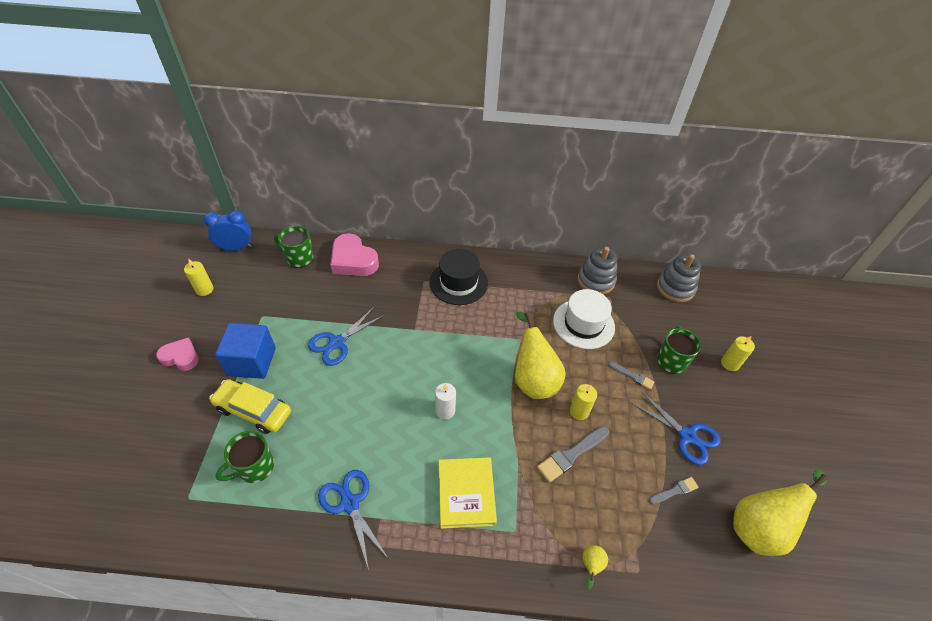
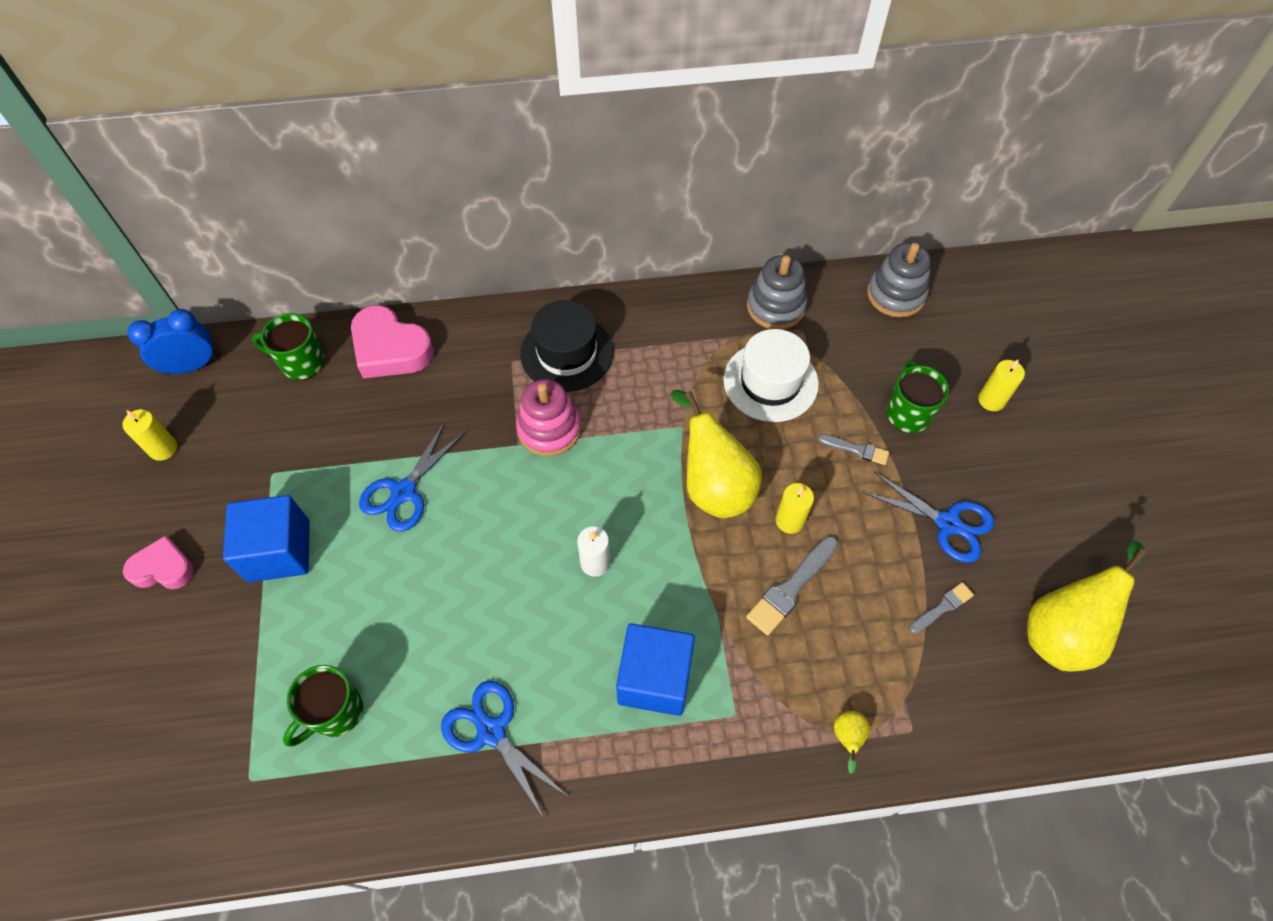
camera: 10 degrees left, 10 degrees up
(253, 410) = (306, 627): yellow car -> none
(436, 324) = (549, 429): none -> pink stacking toy
(466, 494) = (654, 678): yellow book -> blue cube

